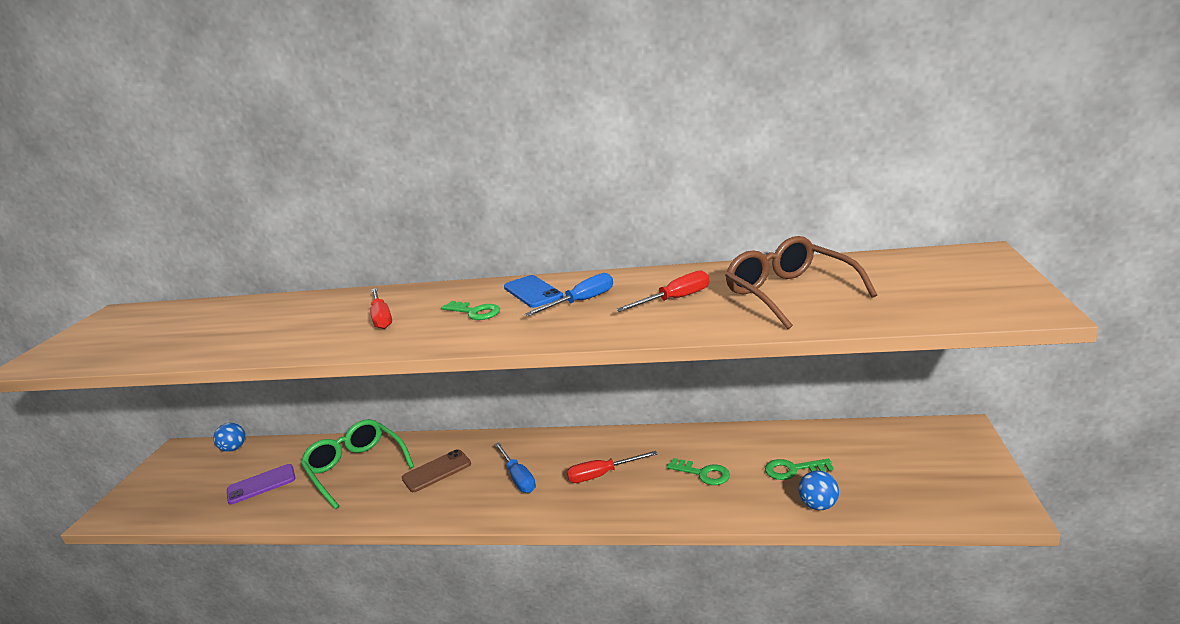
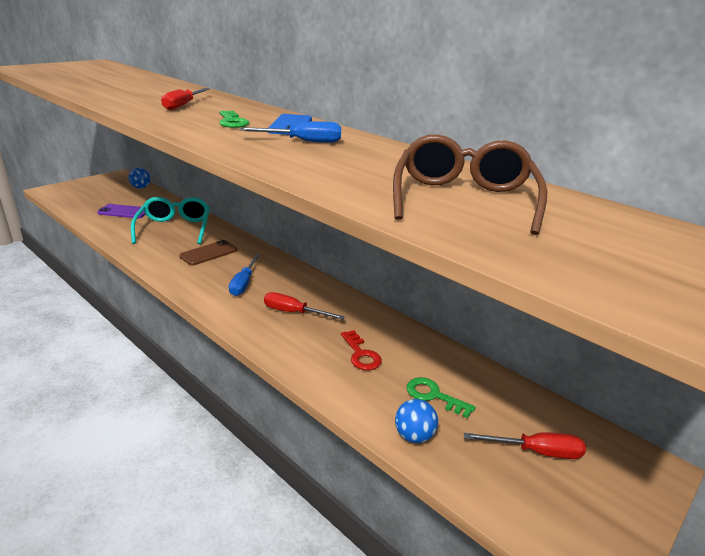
camera: 30 degrees right, 5 degrees up
(356, 468) = (174, 228): green glasses -> turquoise glasses
(436, 471) = (208, 253): brown phone -> brown phone turned 45 degrees counterclockwise
(675, 299) = (366, 165): red screwdriver -> red screwdriver (536, 452)
(703, 473) = (361, 354): green key -> red key

